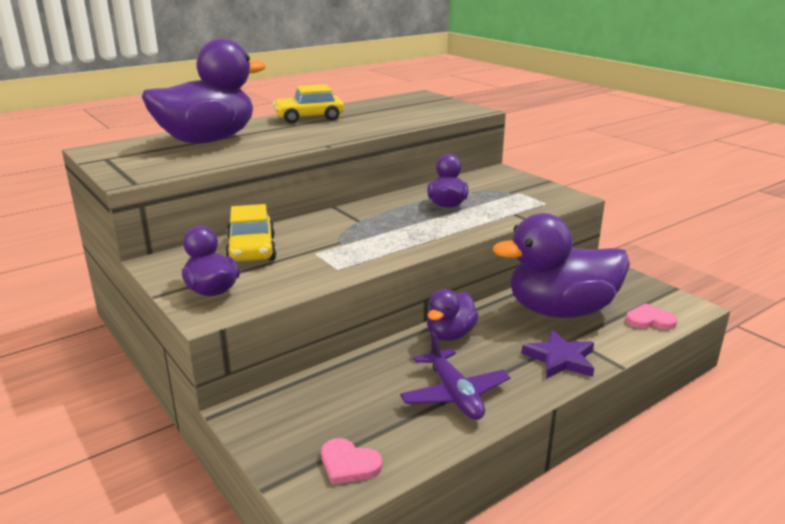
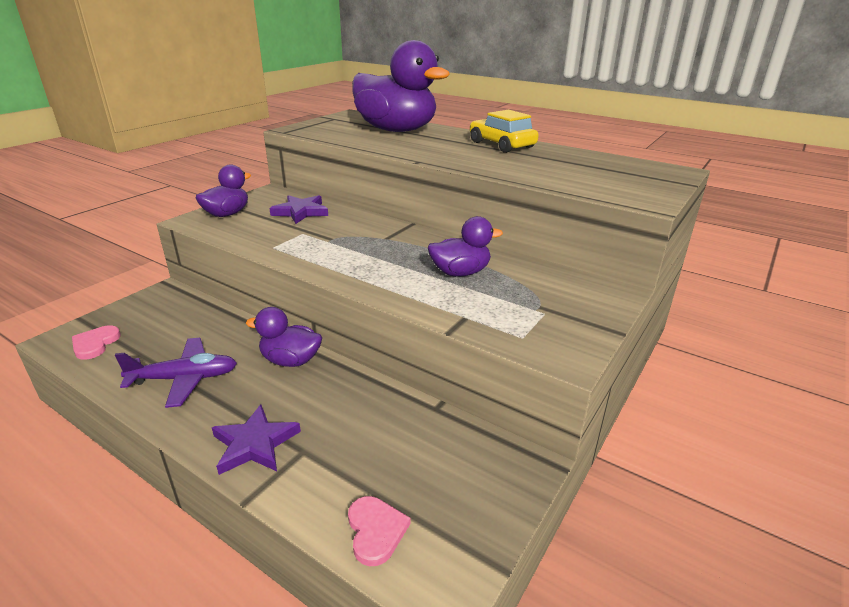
camera: 70 degrees right, 5 degrees up
(251, 250) = (301, 212): yellow car -> purple star
(454, 394) = (184, 379): purple plane -> purple plane turned 150 degrees counterclockwise
(560, 311) = (369, 434): purple duck -> none

